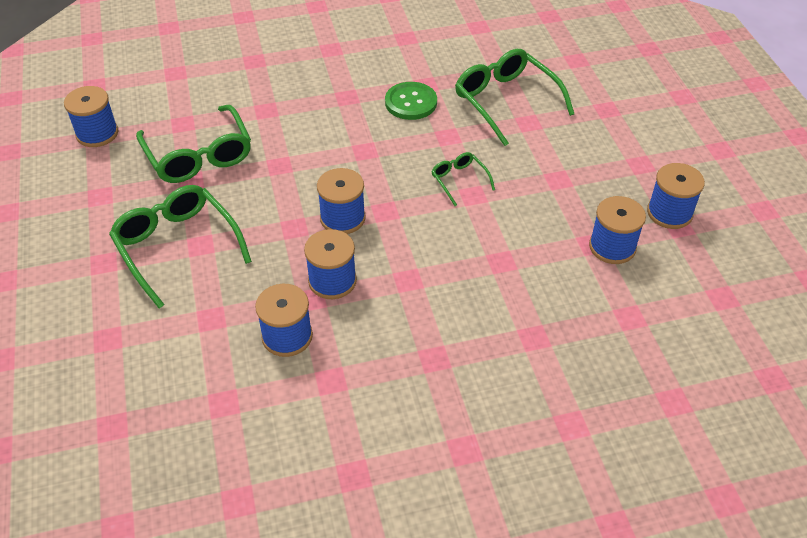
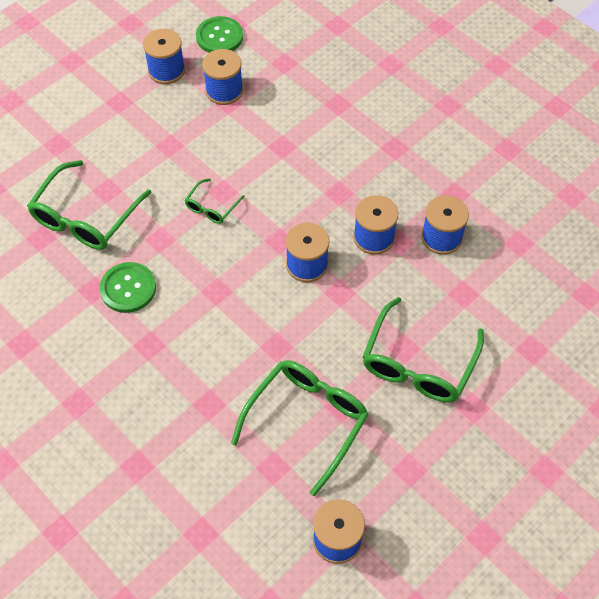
camera: 120 degrees left, 10 degrees up
(705, 276) = (219, 37): none -> green button

